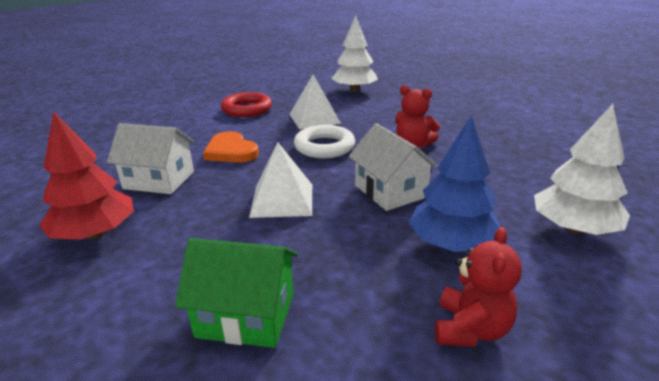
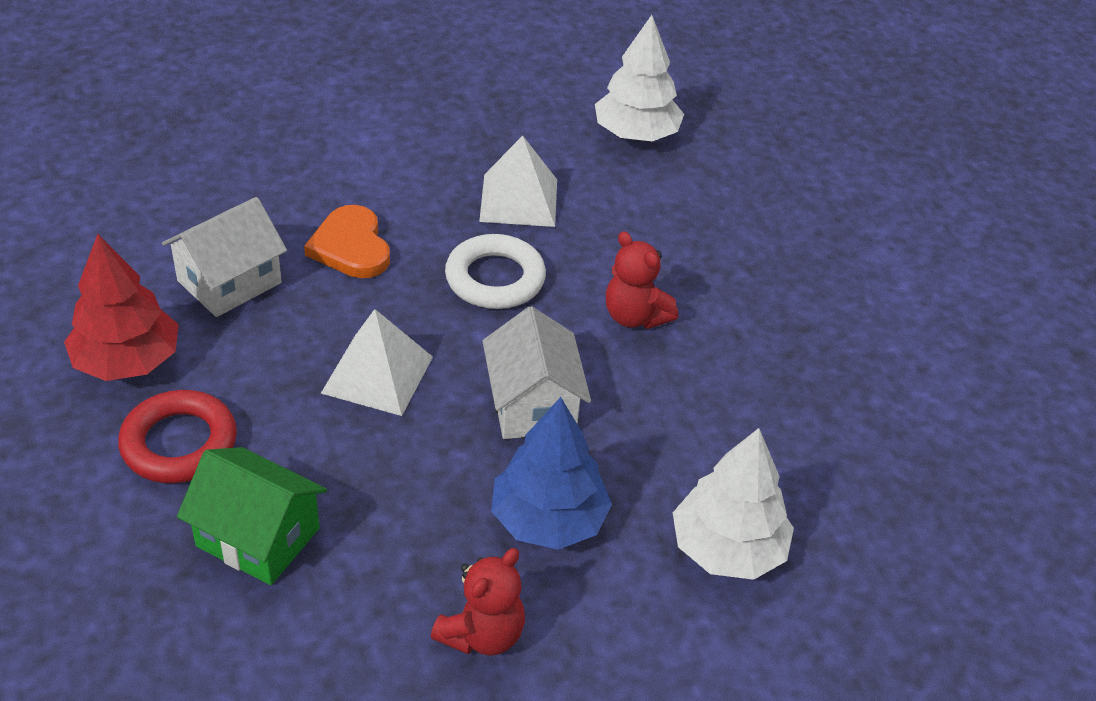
camera: 15 degrees right, 15 degrees up
(159, 180) = (229, 282): white house -> white house turned 75 degrees counterclockwise
(247, 109) = (420, 140): red ring -> red ring (179, 443)

